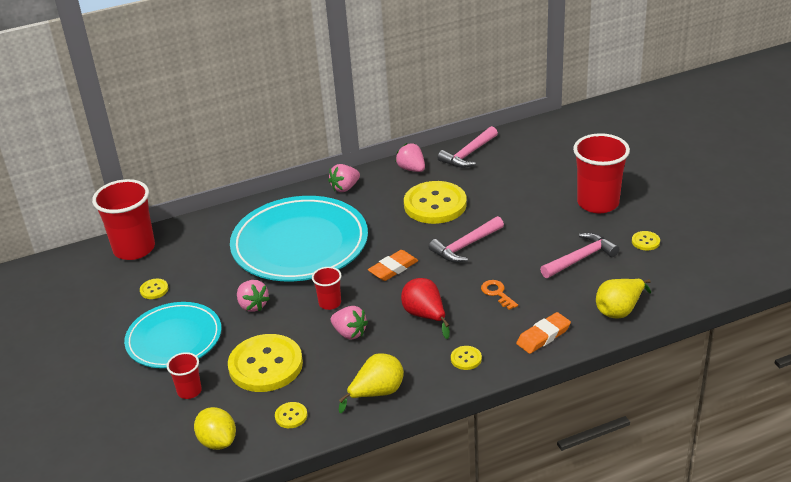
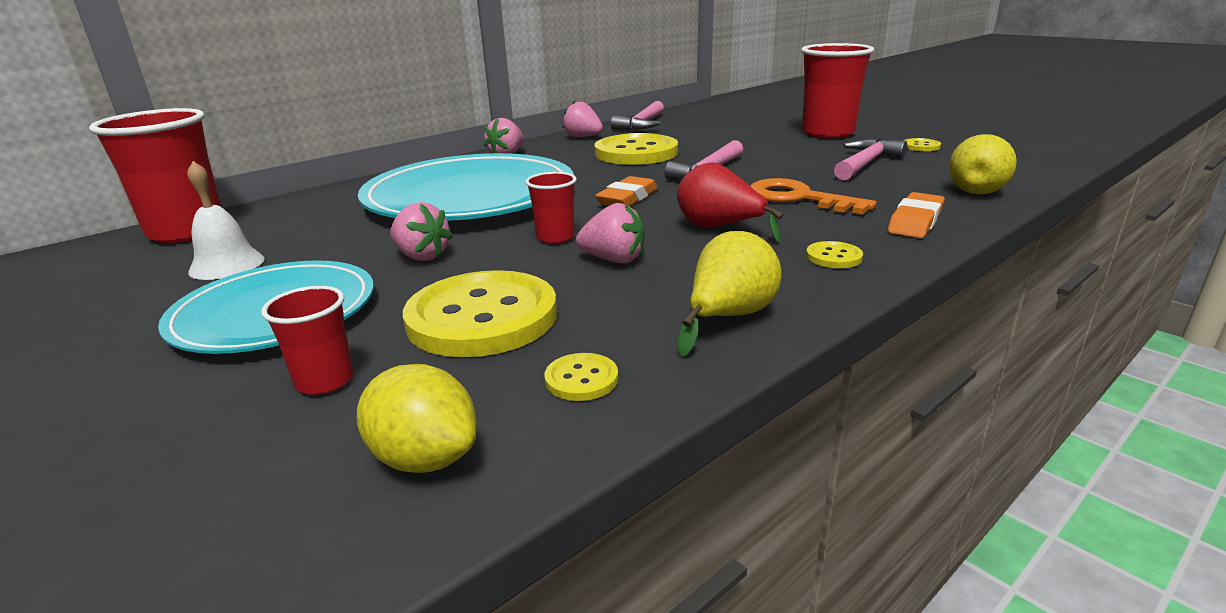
camera: 20 degrees left, 10 degrees down
(154, 290) = (227, 265): yellow button -> white bell
(497, 293) = (798, 198): orange key -> orange key, size x1.73

